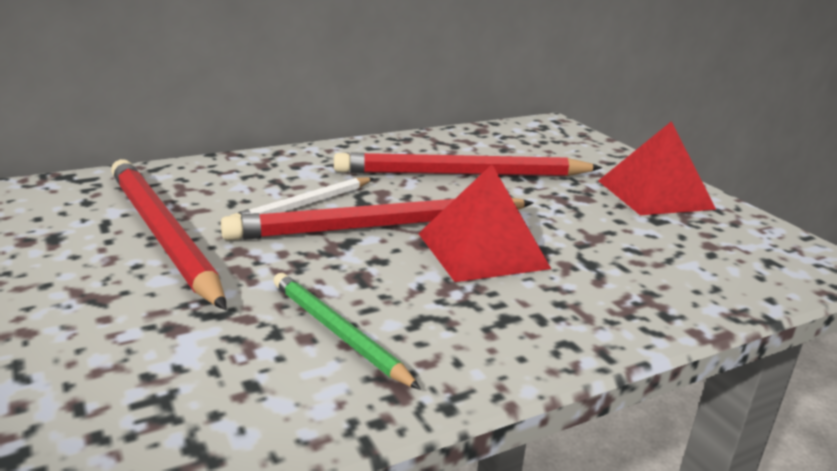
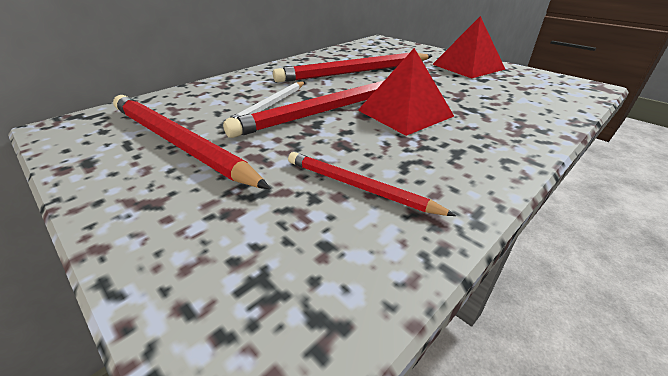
camera: 15 degrees left, 10 degrees up
(338, 332) = (359, 187): green pencil -> red pencil

